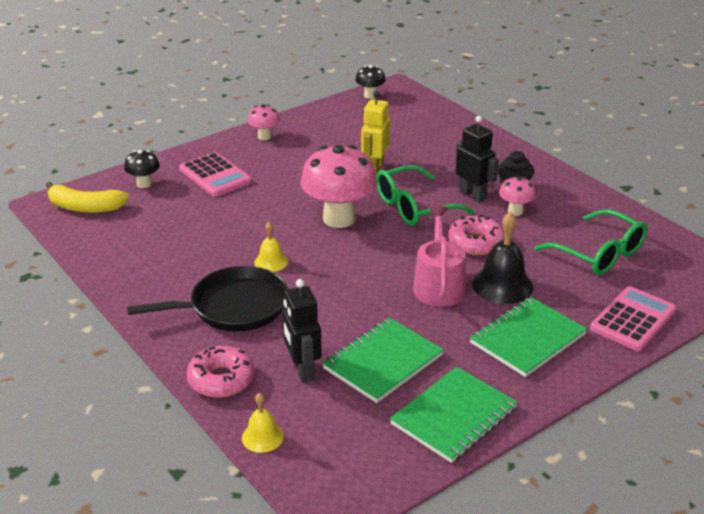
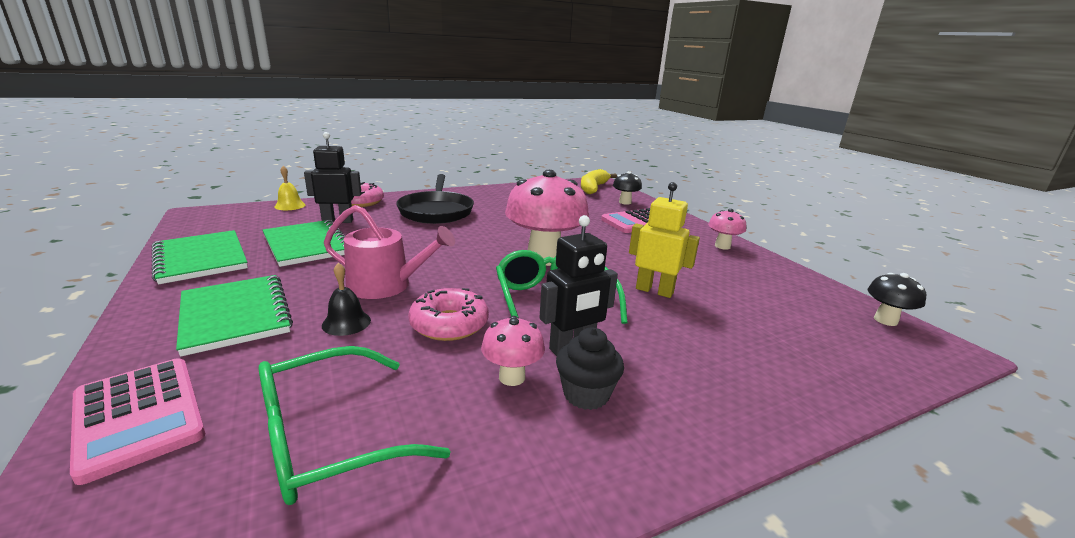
camera: 100 degrees right, 10 degrees down
(271, 262) = (487, 226): yellow bell -> none
(502, 285) = (346, 323): black bell -> black bell, size x0.57

